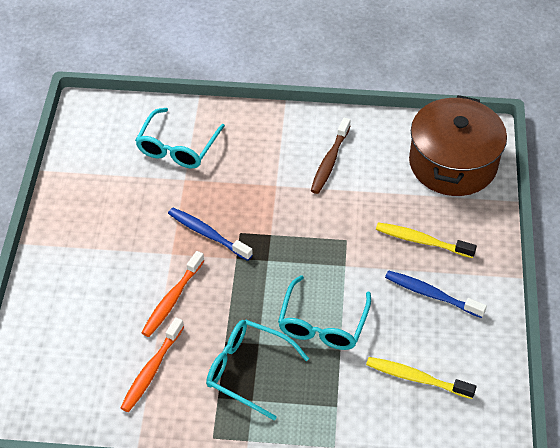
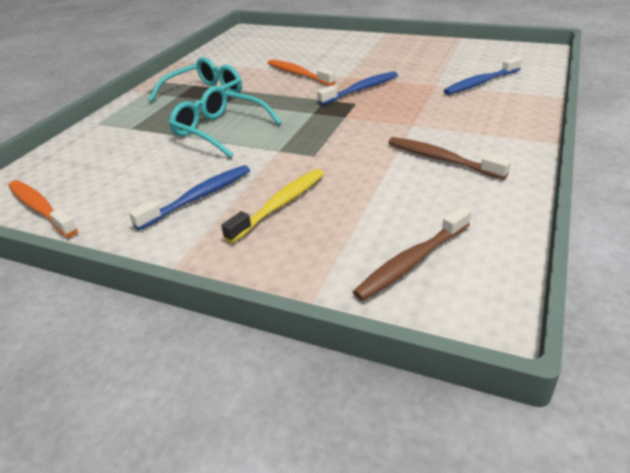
camera: 110 degrees right, 15 degrees down
(151, 370) = (239, 65): orange toothbrush -> orange toothbrush (40, 208)
(177, 147) = (480, 83): turquoise glasses -> blue toothbrush
(416, 378) = (112, 170): yellow toothbrush -> none
(453, 163) = (411, 262): brown pot -> brown toothbrush

